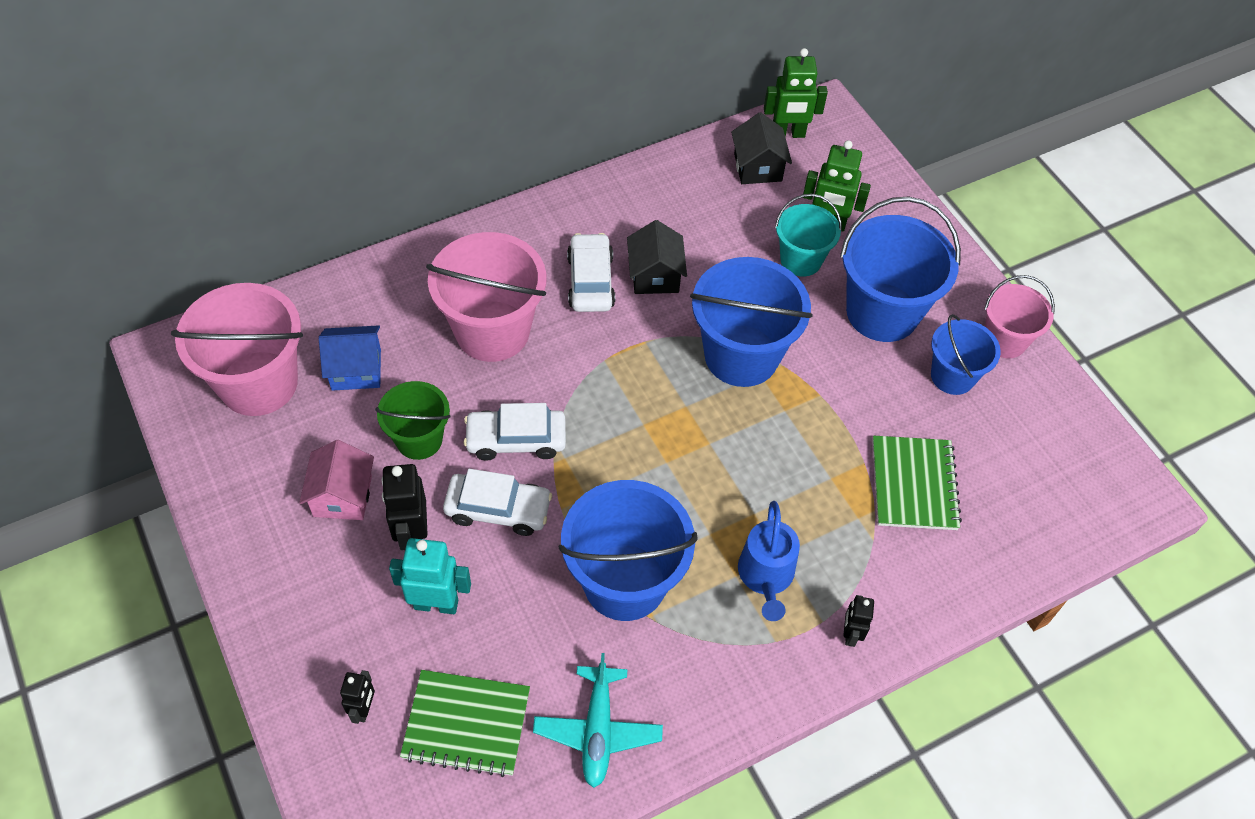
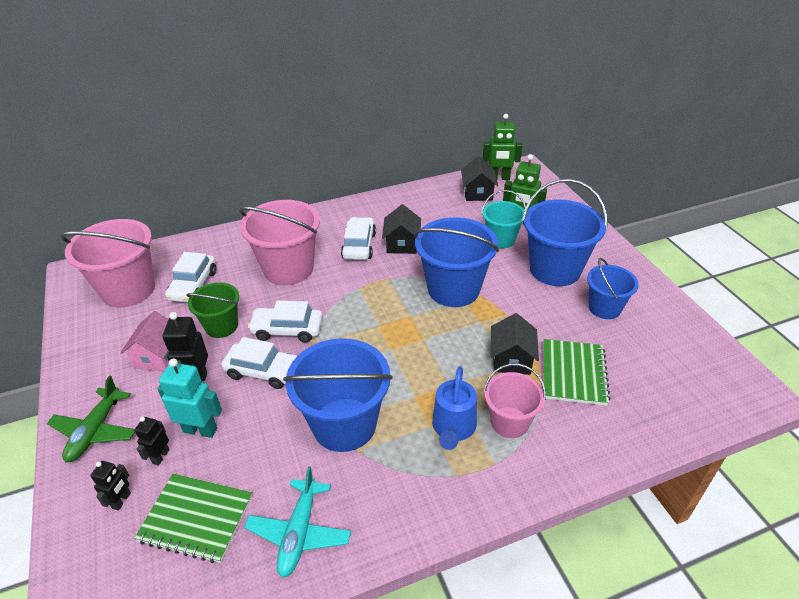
camera: 10 degrees right, 15 degrees down
(294, 616) = (95, 431): none -> green plane
(356, 369) = (193, 285): blue house -> white car
(831, 468) = (511, 359): none -> black house
(850, 634) = (516, 475): black robot -> black robot (160, 456)
(1004, 340) = (643, 289): pink bucket -> pink bucket (509, 422)

